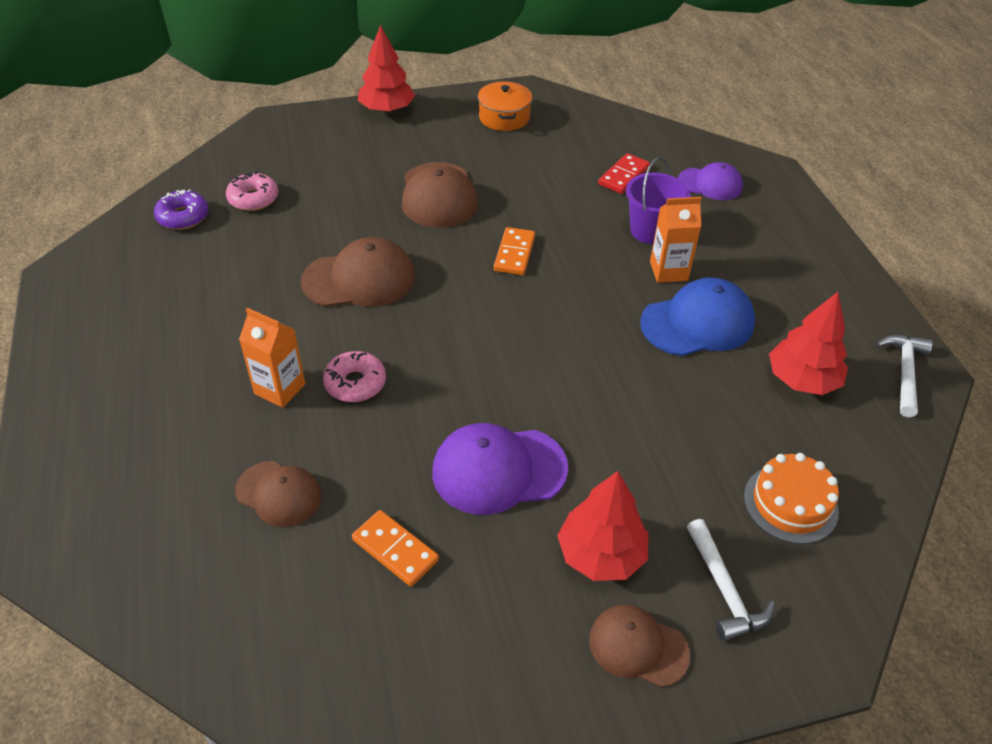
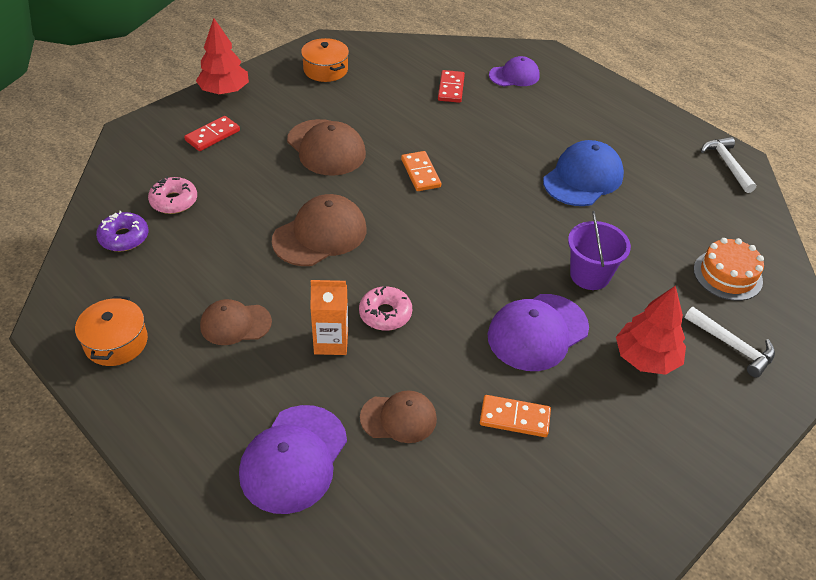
camera: 30 degrees left, 0 degrees up
(96, 309) = (116, 342): none -> orange pot
(150, 486) = (294, 459): none -> purple cap
(340, 148) = (213, 135): none -> red domino
(638, 647) = (713, 405): brown cap -> brown cap (235, 324)
(650, 230) = (501, 123): purple bucket -> purple bucket (589, 275)
(668, 271) = (536, 148): orange carton -> none
(802, 380) = (674, 192): red tree -> none

